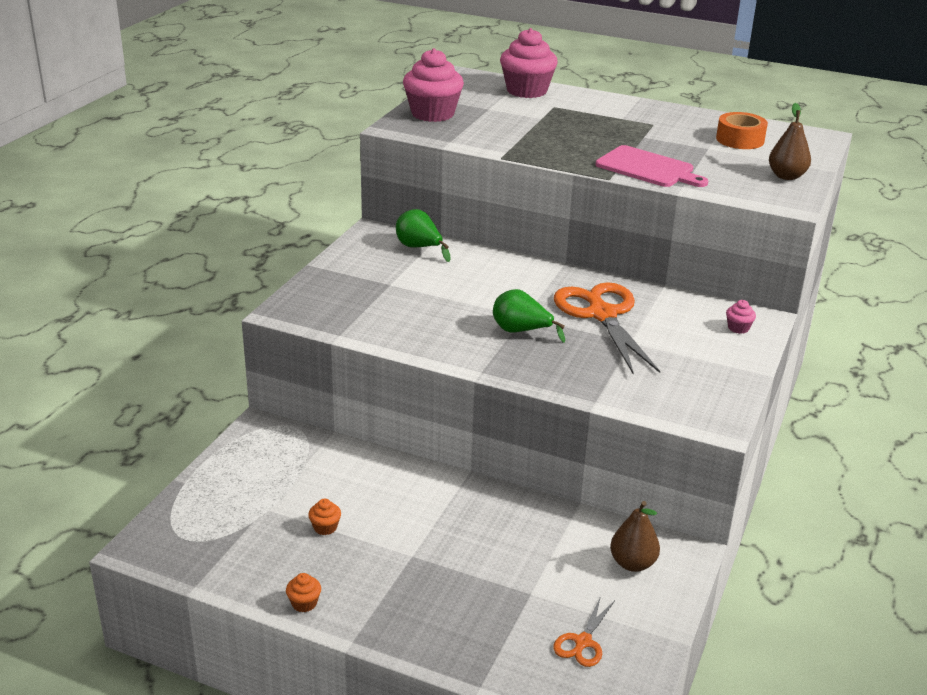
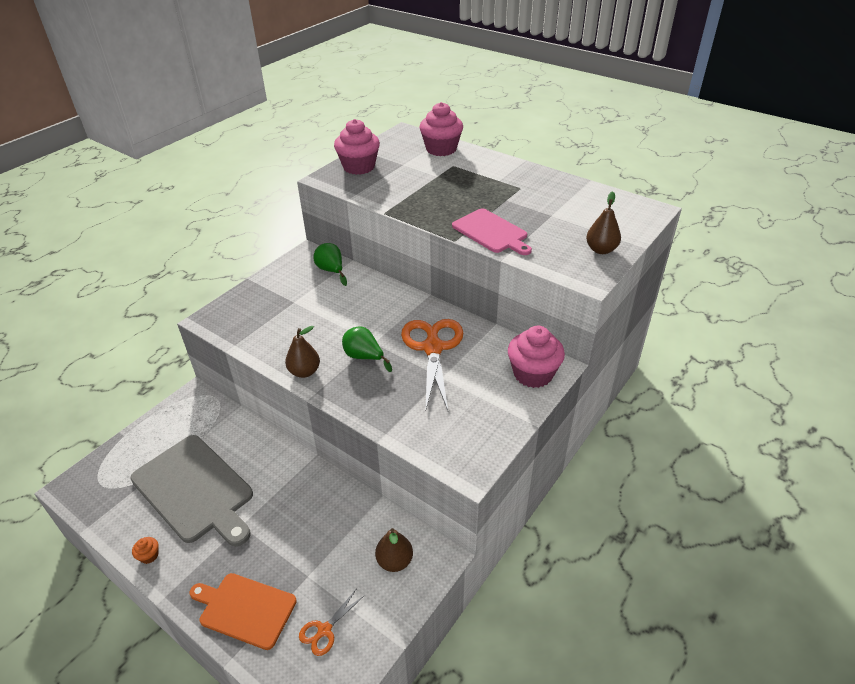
camera: 15 degrees right, 10 degrees up
(325, 527) = (195, 490): orange cupcake -> grey cutting board
(453, 353) = (304, 372): none -> brown pear
(468, 637) = (245, 609): none -> orange cutting board
(738, 328) = (533, 374): pink cupcake -> pink cupcake, size x2.38
(740, 140) = (582, 208): orange tape -> none

